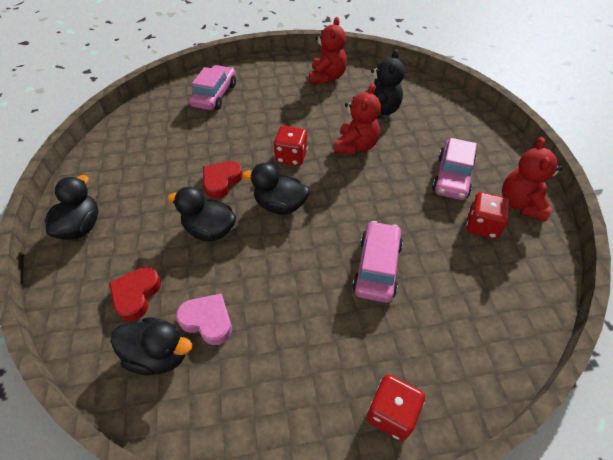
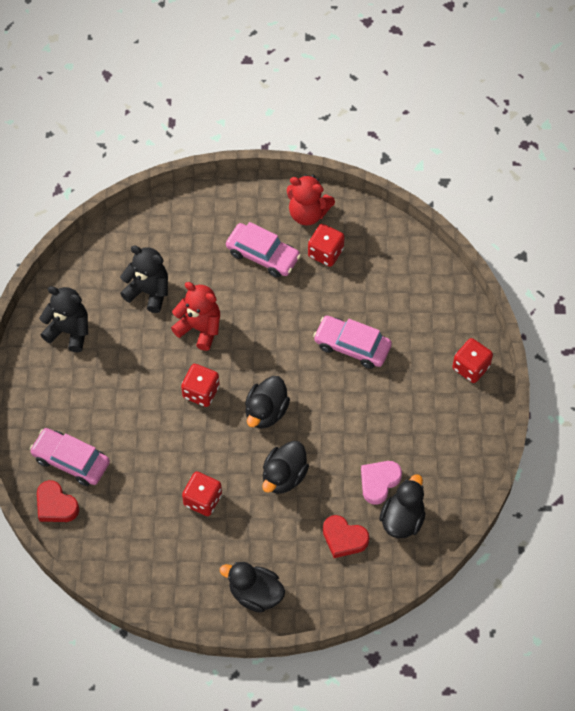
camera: 80 degrees left, 10 degrees up
(182, 174) = (203, 500): none -> red dice
(221, 181) = (222, 462): red heart -> red heart (56, 505)
(327, 77) = (69, 331): red teddy bear -> black teddy bear

